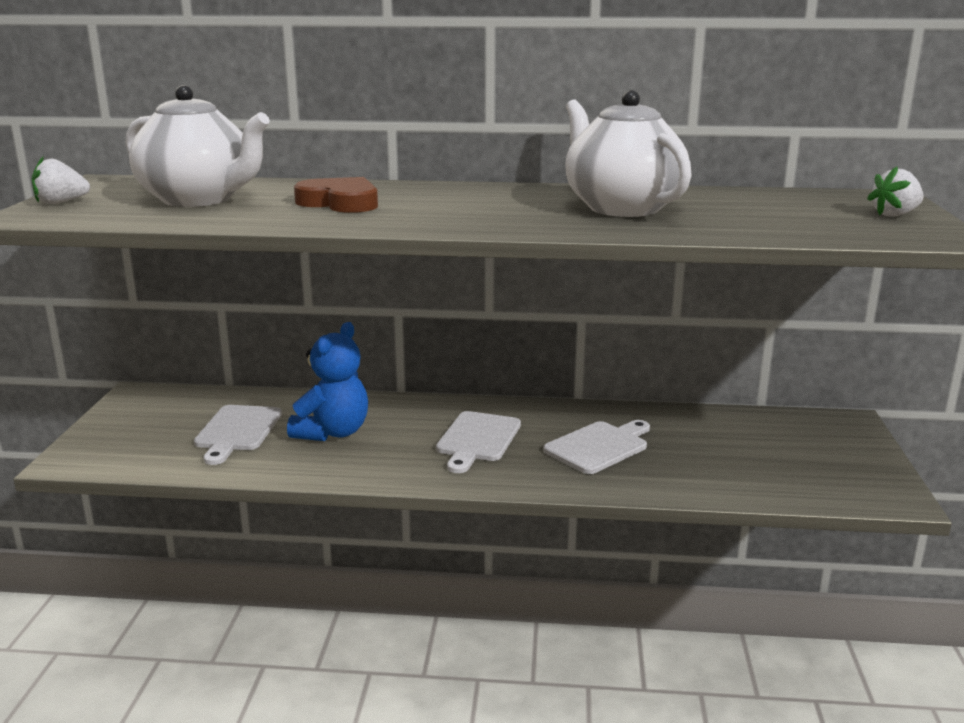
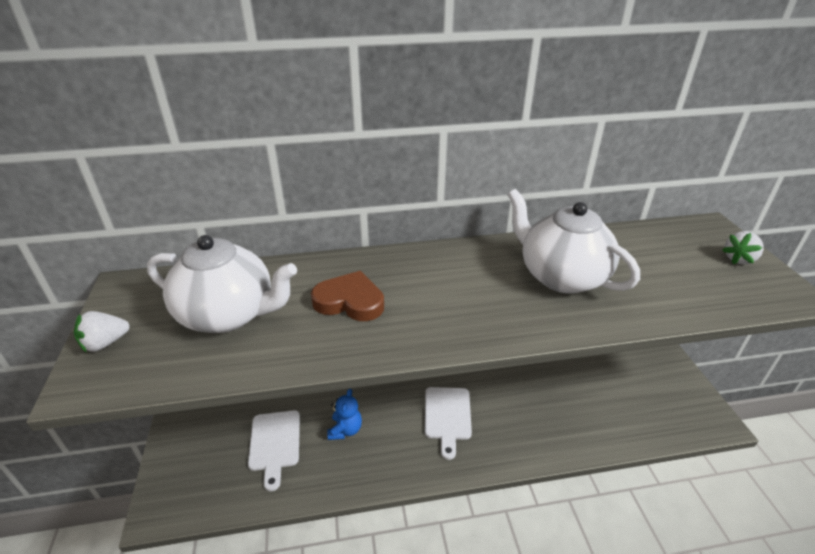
camera: 15 degrees left, 15 degrees up
(333, 432) = (345, 430): blue teddy bear -> blue teddy bear, size x0.64
(599, 446) = (528, 407): white cutting board -> none

